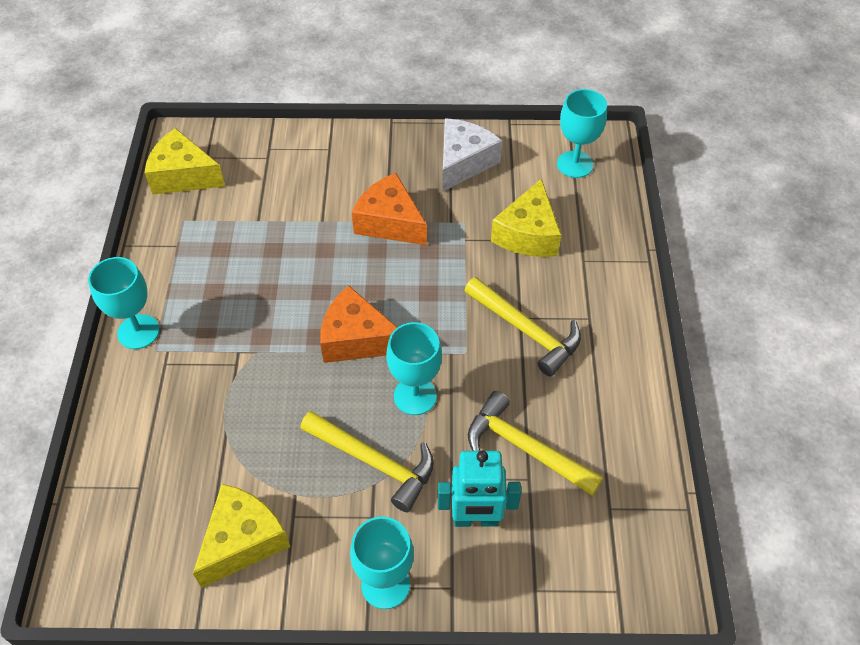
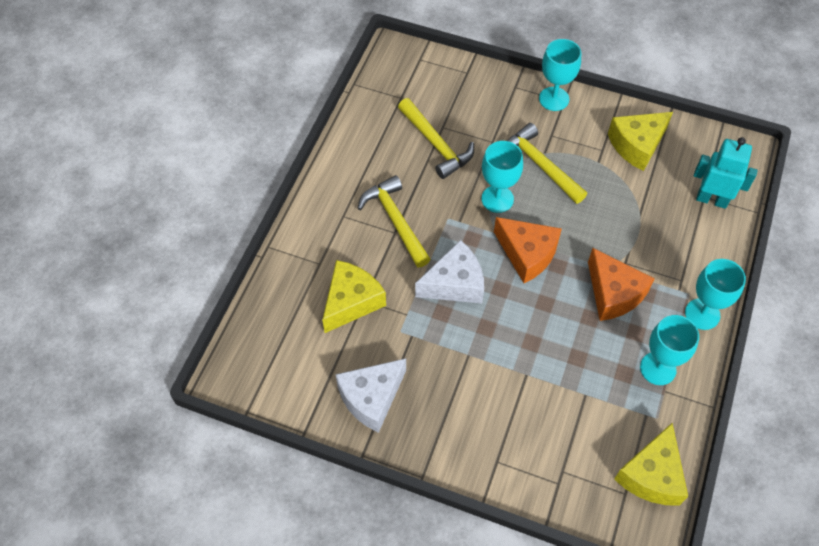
camera: 160 degrees left, 5 degrees up
(183, 175) = (651, 475): yellow cheese -> yellow cheese turned 75 degrees clockwise
(390, 222) = (465, 352): orange cheese -> orange cheese (613, 293)
(427, 283) = (454, 283): none -> white cheese
(475, 519) = (486, 115): turquoise robot -> turquoise robot (711, 200)
(574, 164) = (270, 360): turquoise goblet -> turquoise goblet (658, 368)

